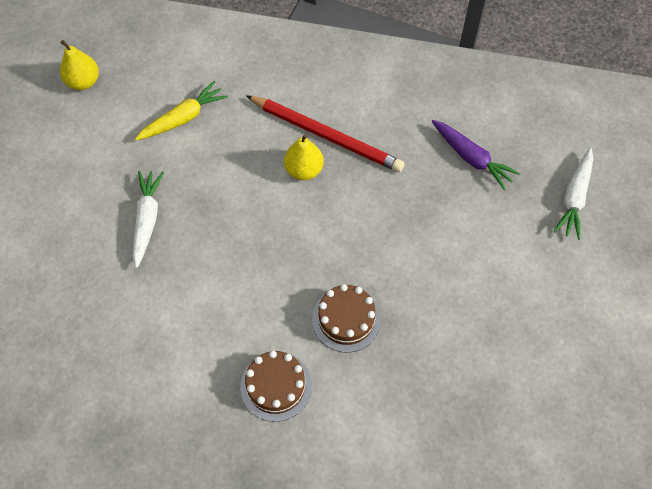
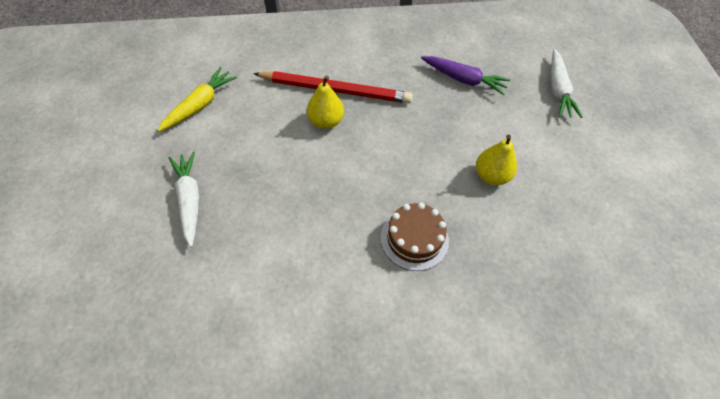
camera: 20 degrees left, 5 degrees down
(83, 81) = (94, 96): yellow pear -> yellow pear (491, 175)
(276, 386) = (371, 323): brown cake -> none

